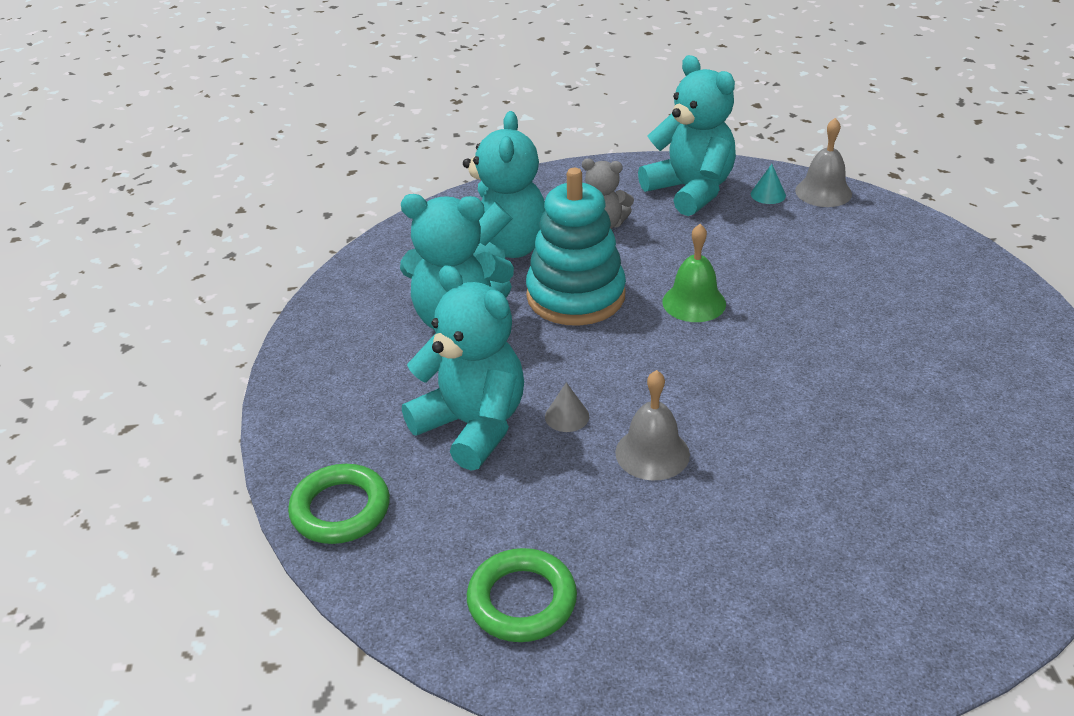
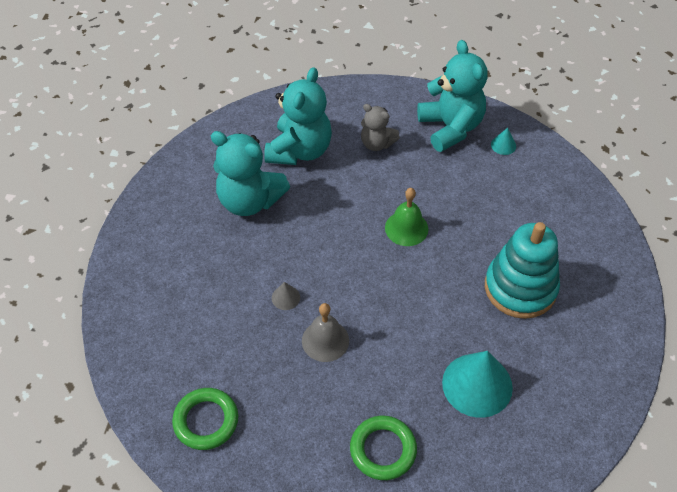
camera: 15 degrees right, 15 degrees up
(340, 509) = (128, 327): green ring -> green ring (383, 450)
(472, 426) = (226, 288): turquoise teddy bear -> none
(575, 296) = (332, 201): turquoise stacking toy -> turquoise stacking toy (520, 288)
(823, 192) = (544, 153): grey bell -> none
(897, 452) = (477, 385): none -> turquoise cone

